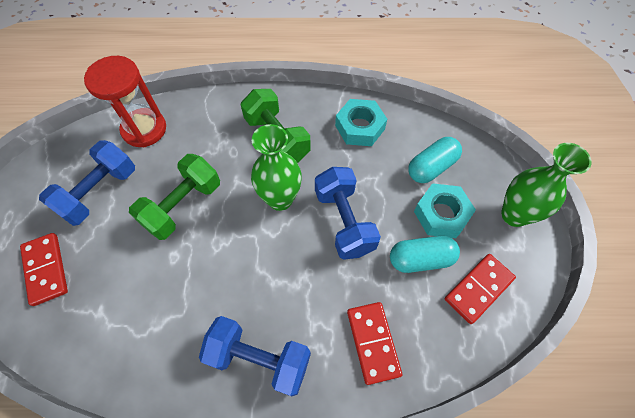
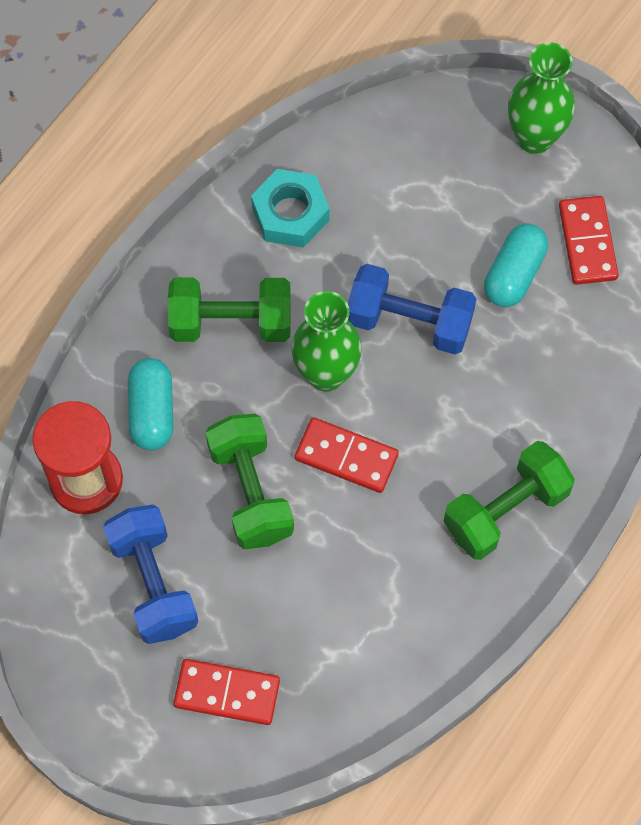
camera: 55 degrees left, 5 degrees up
(259, 358) = (505, 510): blue dumbbell -> green dumbbell
(373, 342) = (568, 387): red domino -> red domino (346, 457)
(431, 167) = (410, 175): turquoise capsule -> turquoise capsule (152, 411)
(441, 214) = (478, 212): turquoise nut -> none

